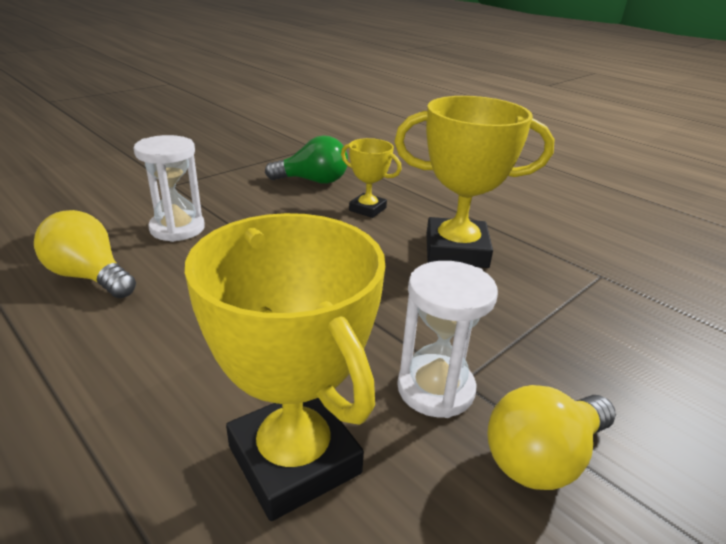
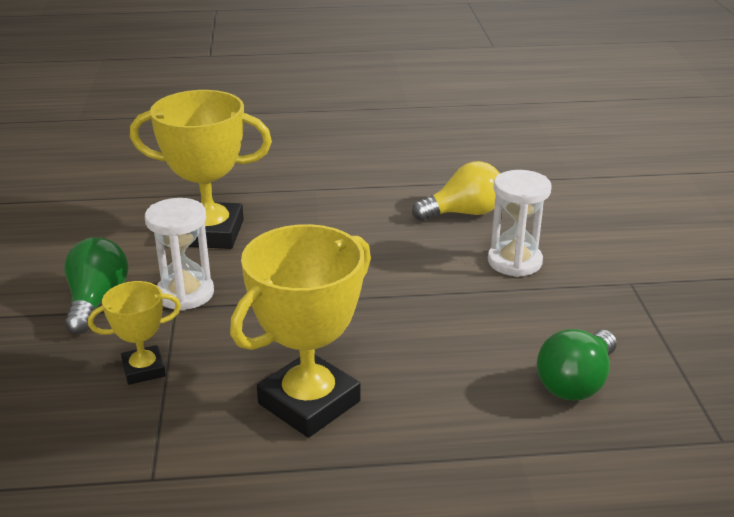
camera: 130 degrees right, 0 degrees up
(367, 209) = (458, 389): yellow trophy -> yellow trophy (144, 369)
(542, 458) = (97, 301): yellow light bulb -> green light bulb

